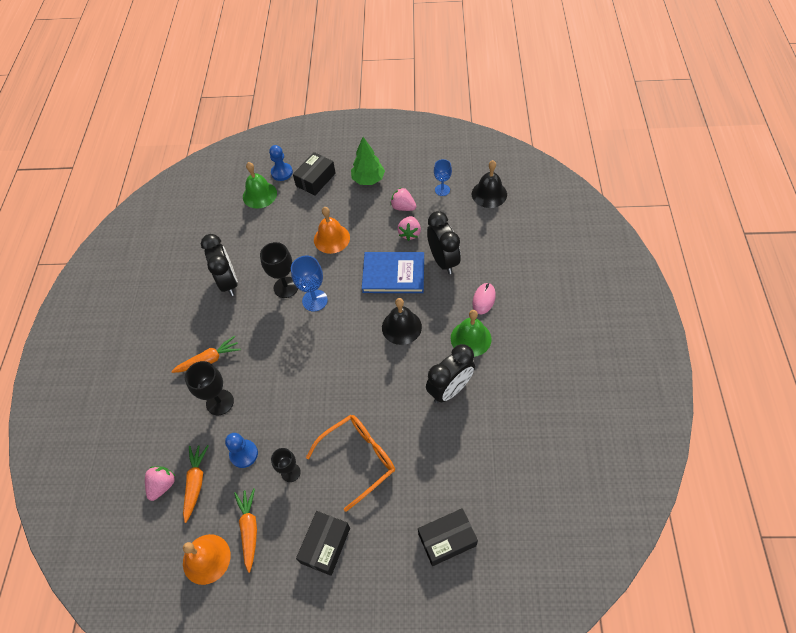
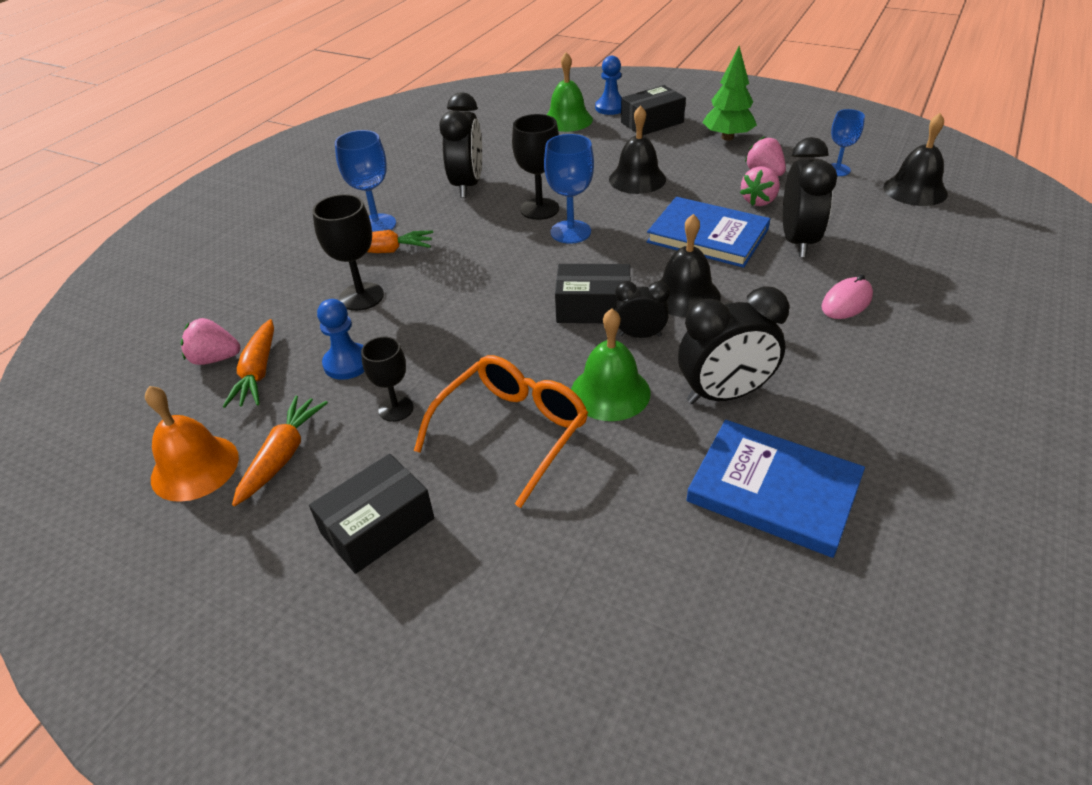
camera: 25 degrees right, 15 degrees down
(163, 485) = (215, 359): pink strawberry -> pink strawberry turned 135 degrees counterclockwise
(190, 340) = (376, 225): none -> blue goblet
(196, 483) = (258, 372): orange carrot -> orange carrot turned 150 degrees clockwise
(331, 238) = (637, 179): orange bell -> black bell
(359, 459) = (512, 431): orange glasses -> orange glasses turned 45 degrees counterclockwise
(391, 366) = (640, 335): none -> black clock
(447, 539) = (595, 611): black box -> black box (593, 307)
(470, 338) = (798, 342): green bell -> green bell (610, 392)
(494, 438) = (773, 490): none -> blue book

